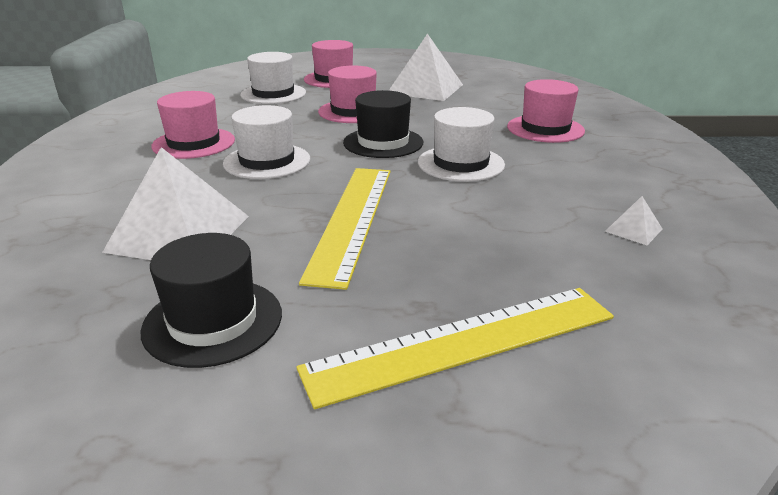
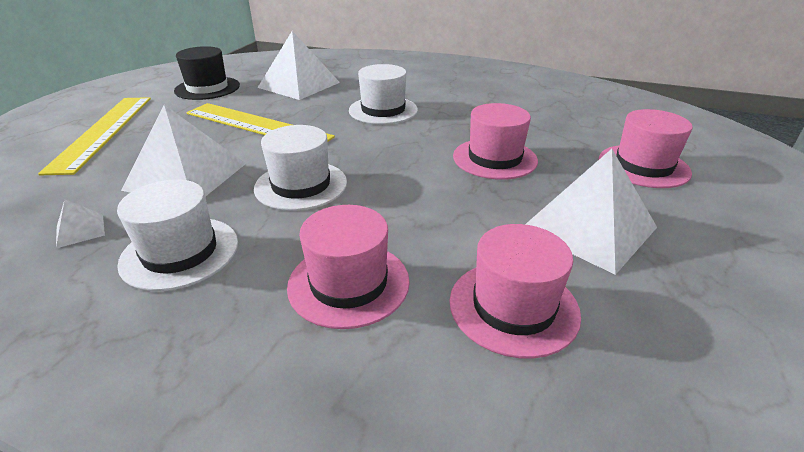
camera: 110 degrees right, 5 degrees up
(194, 143) = (440, 91): pink hat -> pink hat (513, 307)
(273, 94) = (574, 126): white hat -> white hat (180, 252)
(383, 142) = (387, 158): black hat -> none
(503, 217) = (186, 176): none -> white pyramid

